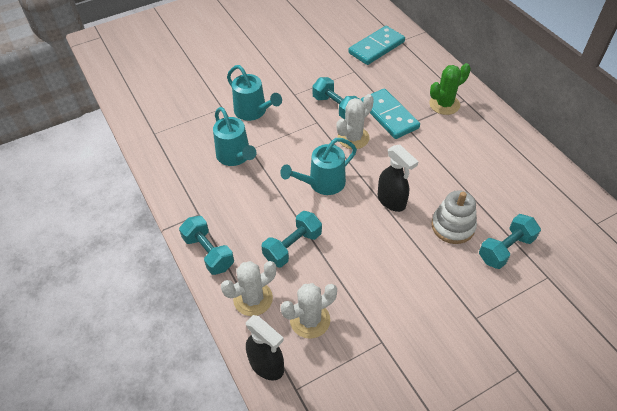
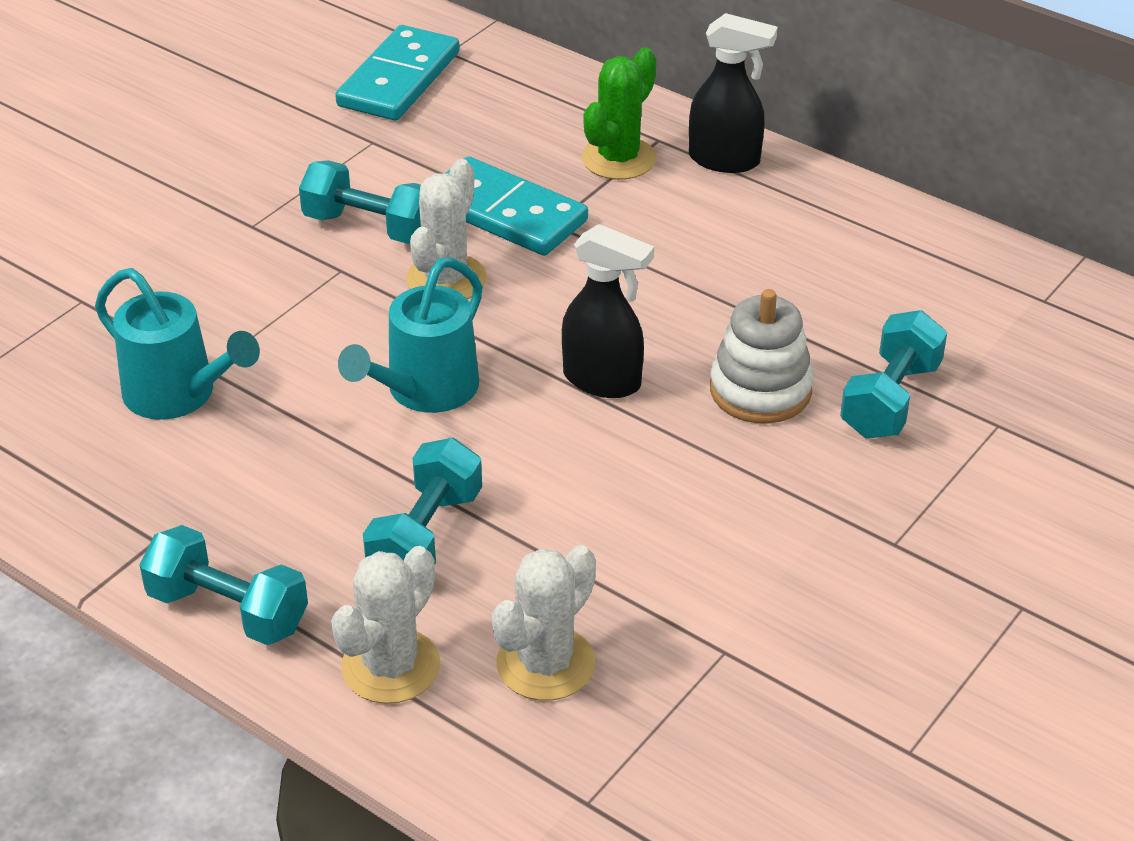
camera: 25 degrees left, 10 degrees down
(253, 112) = (169, 288): turquoise watering can -> none
(267, 365) = (496, 781): black spray bottle -> black spray bottle (725, 160)

